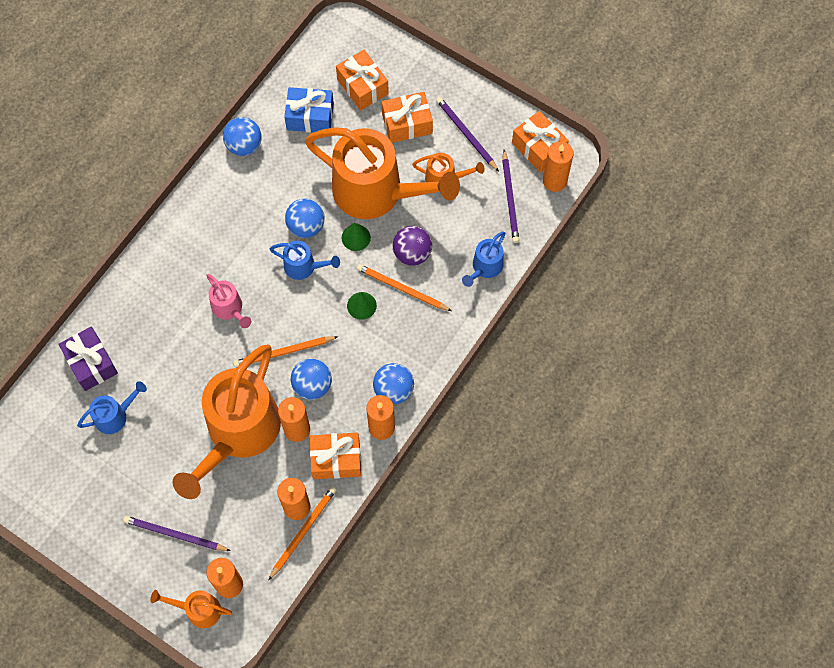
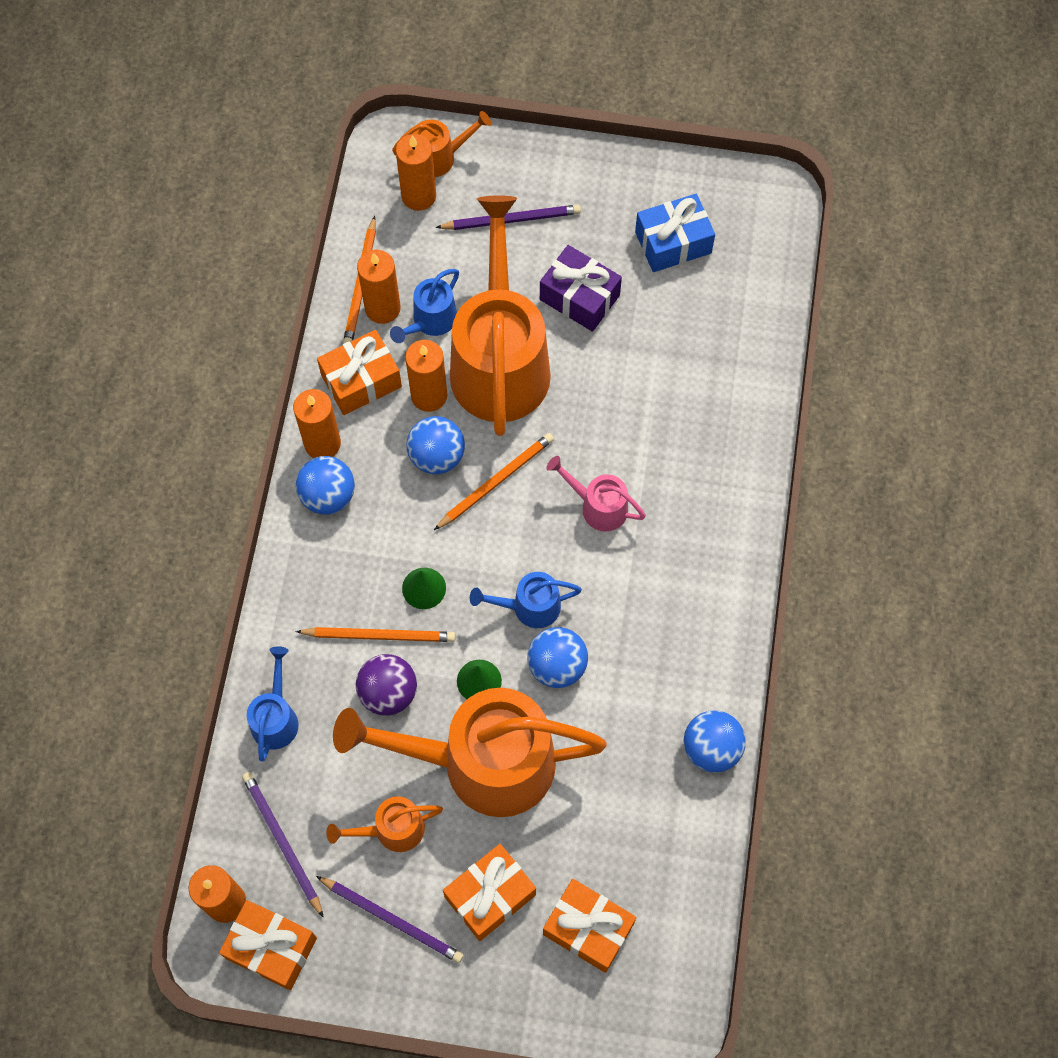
camera: 155 degrees right, 0 degrees up
(91, 363) = (732, 363): purple gift -> purple gift (579, 297)
(115, 415) = (663, 316): blue watering can -> blue watering can (430, 322)
(310, 117) = (641, 839): blue gift -> blue gift (673, 242)

